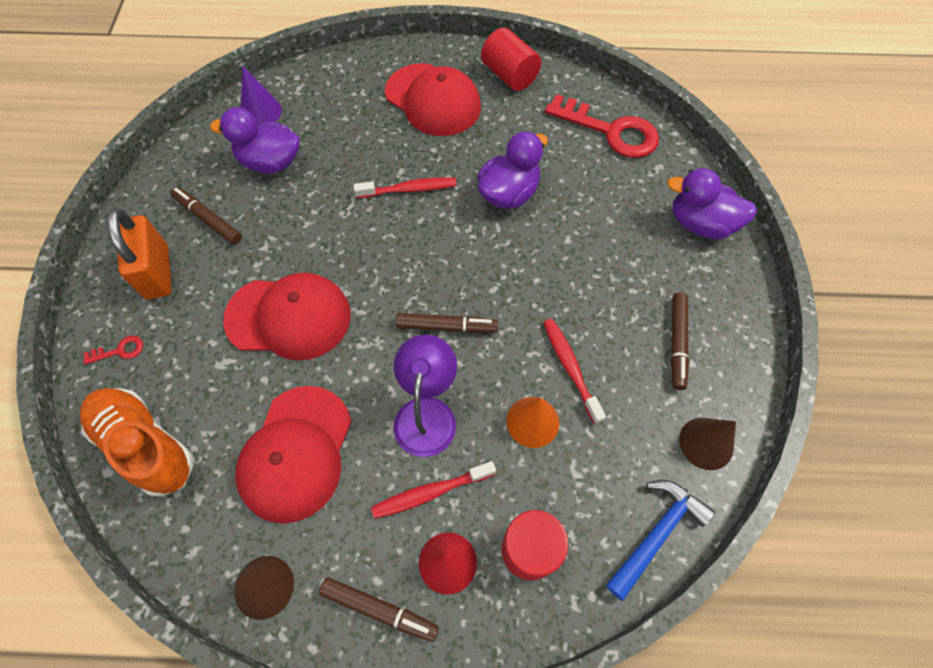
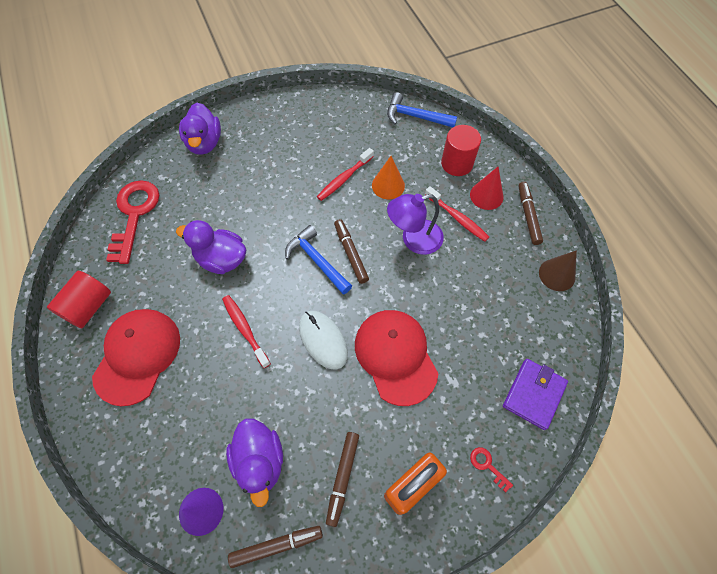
camera: 115 degrees left, 0 degrees up
(146, 445) = (534, 394): orange shoe -> purple wallet
(296, 453) = (480, 298): red cap -> none
(353, 254) = (323, 340): none -> white mouse
(456, 285) = (317, 260): none -> blue hammer
(677, 343) = (301, 134): brown marker -> brown marker (276, 545)
(706, 443) = (356, 108): brown cone -> none

